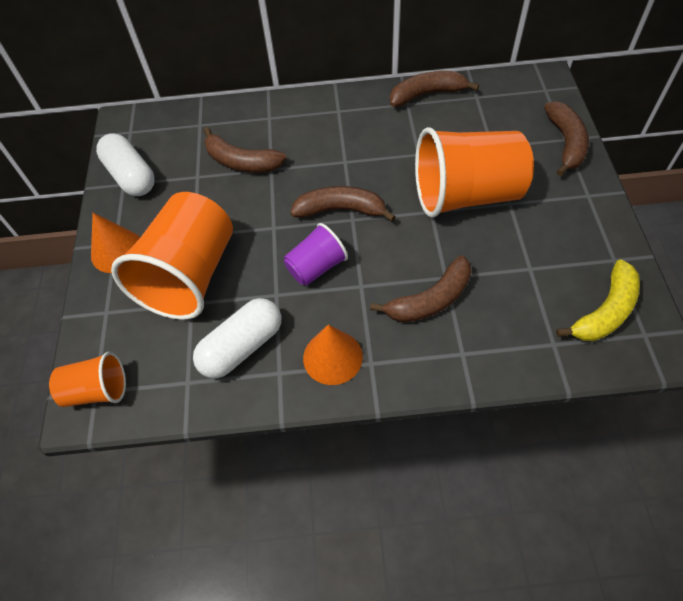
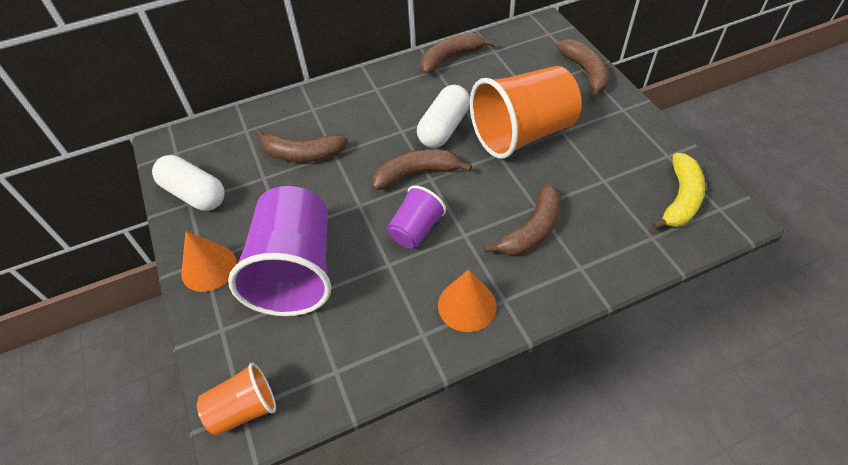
camera: 20 degrees left, 5 degrees down
(190, 276) = (295, 271): orange cup -> purple cup
(242, 346) = (376, 321): white capsule -> white capsule (444, 128)

